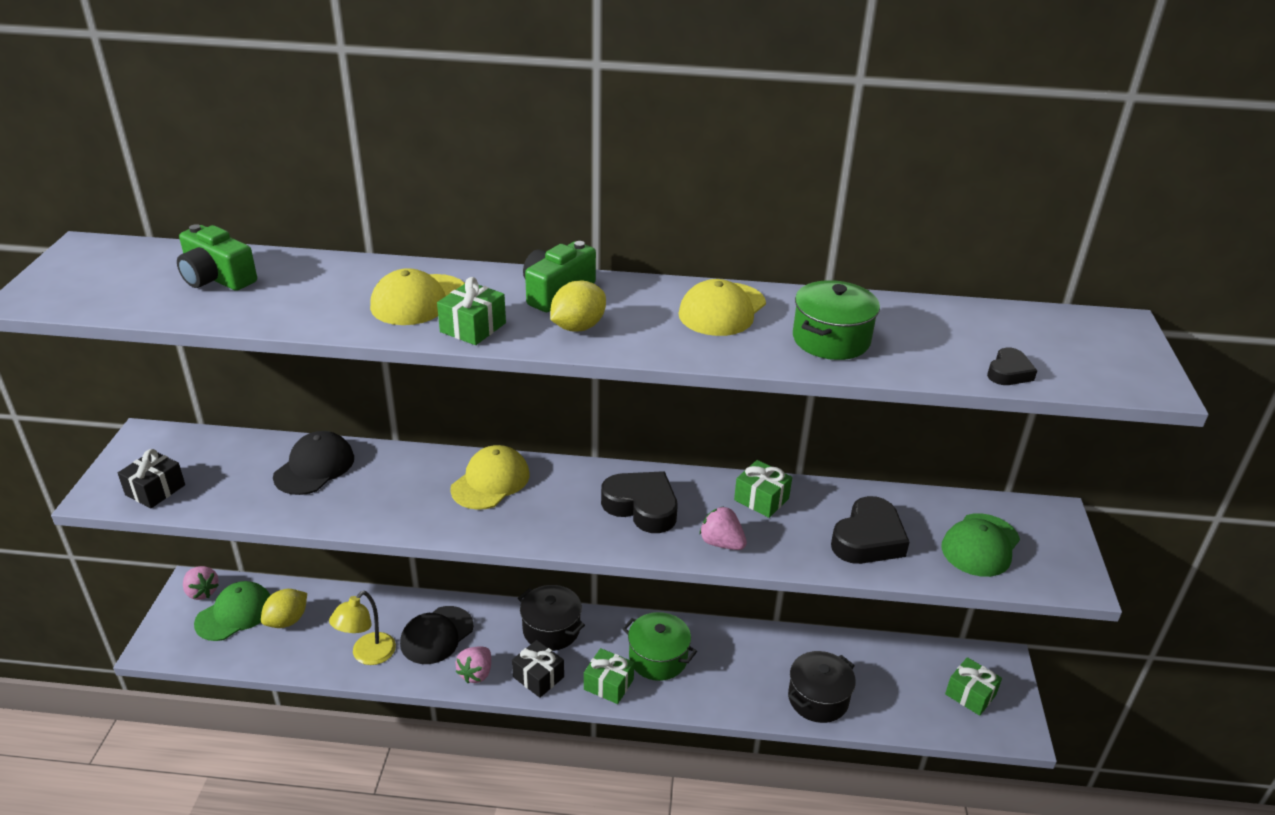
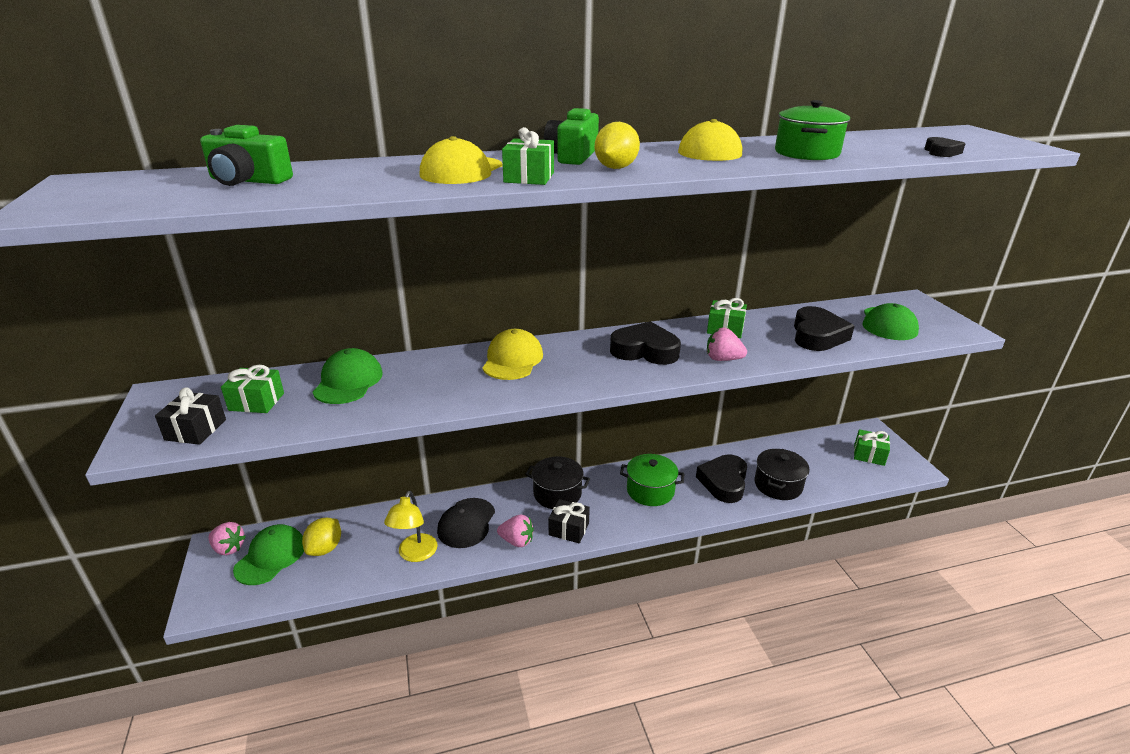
camera: 20 degrees left, 5 degrees down
(314, 467) = (348, 381): black cap -> green cap
(476, 673) = (517, 541): pink strawberry -> pink strawberry turned 75 degrees counterclockwise
(608, 684) = (626, 518): green gift -> green gift (256, 402)
(753, 674) = (723, 482): none -> black heart

